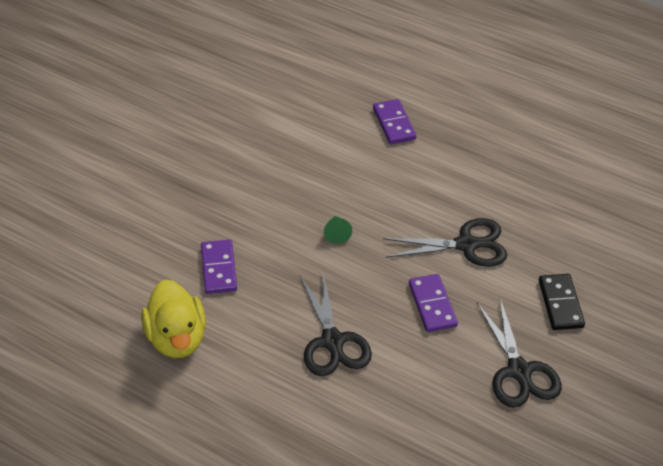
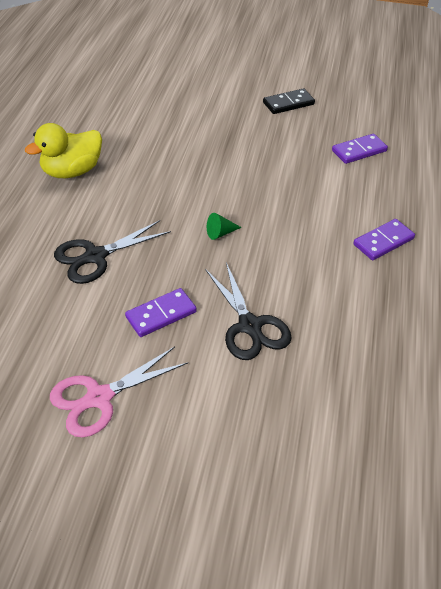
camera: 70 degrees right, 0 degrees up
(218, 269) = (150, 175): purple domino -> purple domino (359, 151)
(519, 371) = (99, 398): black scissors -> pink scissors
(560, 304) = (202, 420): black domino -> black domino (288, 103)

